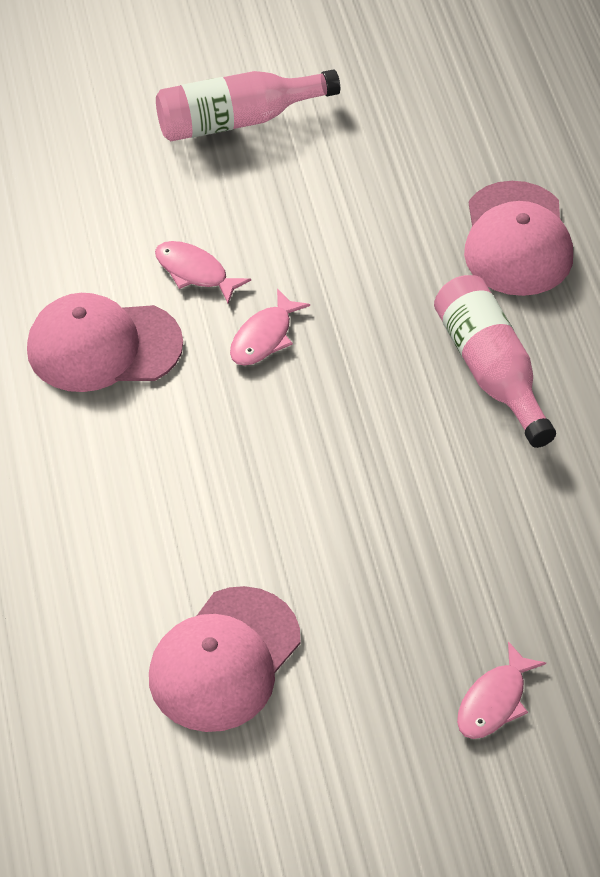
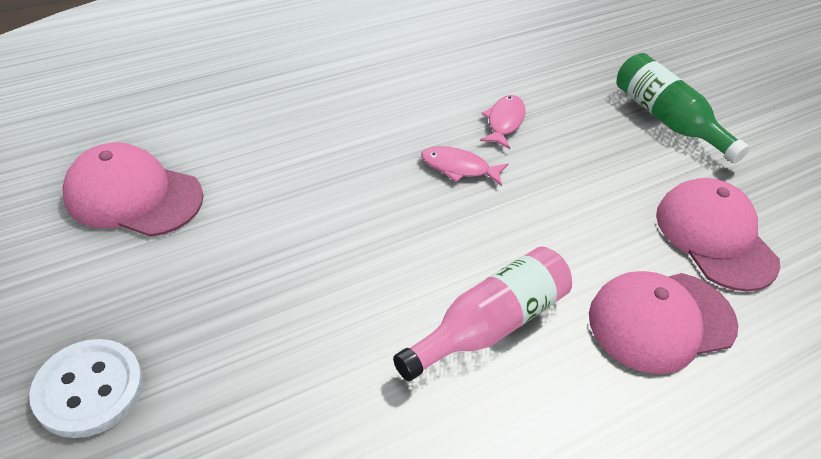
camera: 70 degrees right, 5 degrees down
(103, 346) = (413, 90): pink cap -> pink cap (715, 237)
(237, 120) = (667, 120): pink bottle -> green bottle
(494, 701) = (89, 389): pink fish -> white button

